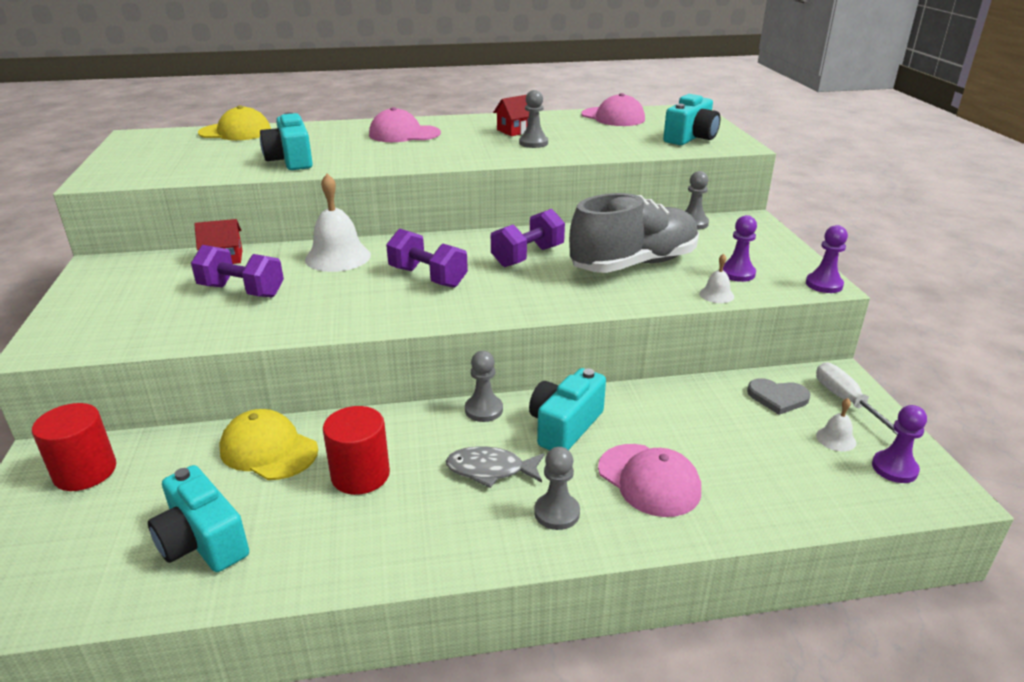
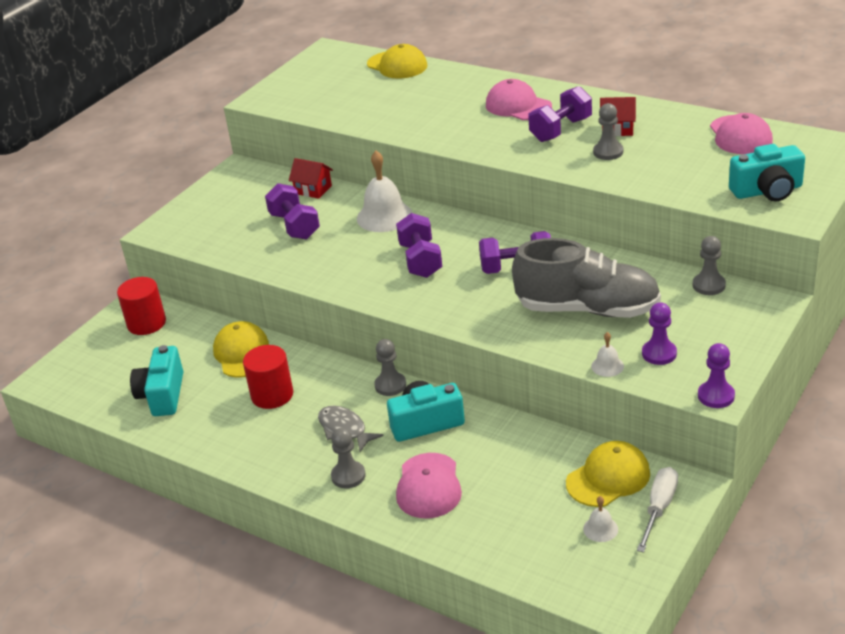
camera: 45 degrees right, 5 degrees up
(291, 160) = (396, 116): turquoise camera -> none
(469, 139) = (561, 130): none -> purple dumbbell
(777, 397) = (608, 478): grey heart -> yellow cap
(894, 468) = (608, 570): purple pawn -> none

